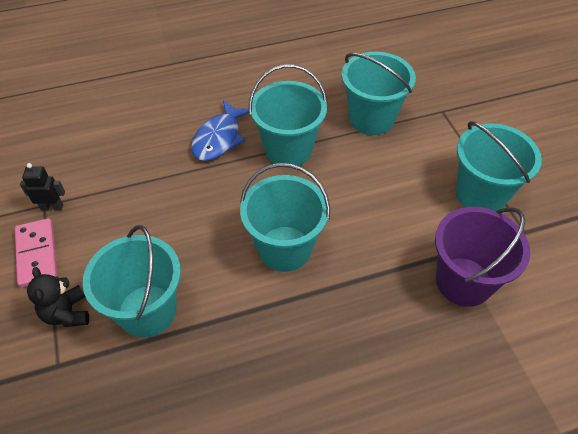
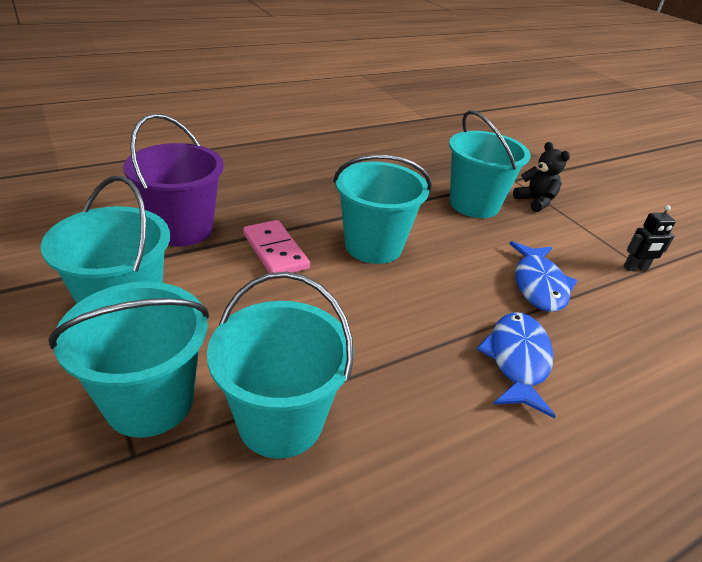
camera: 165 degrees right, 15 degrees down
(37, 254) = (602, 233): pink domino -> pink domino (275, 251)
(158, 195) = (539, 285): none -> blue fish
(288, 149) = (408, 351): turquoise bucket -> turquoise bucket (150, 401)

